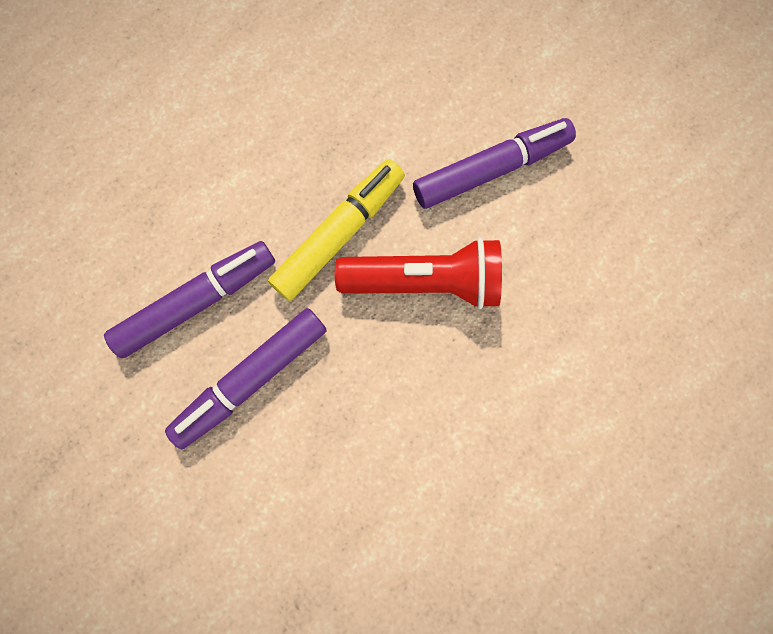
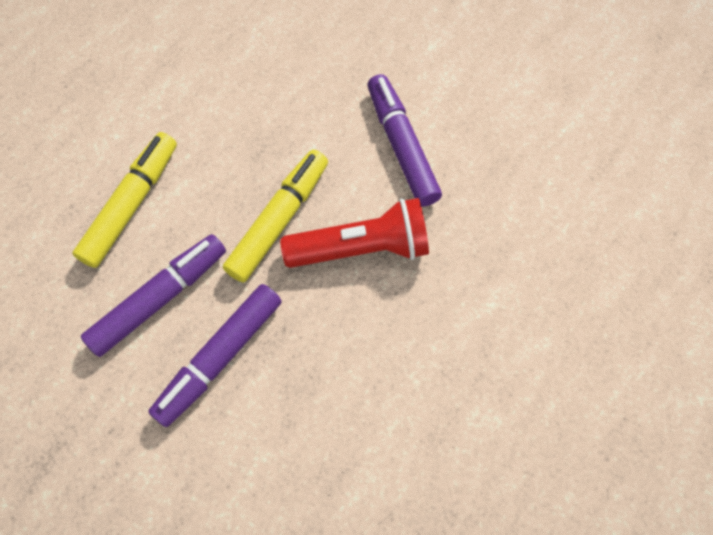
camera: 10 degrees left, 10 degrees down
(181, 189) = (131, 205): none -> yellow marker
(490, 169) = (401, 146): purple marker -> purple marker turned 75 degrees counterclockwise

